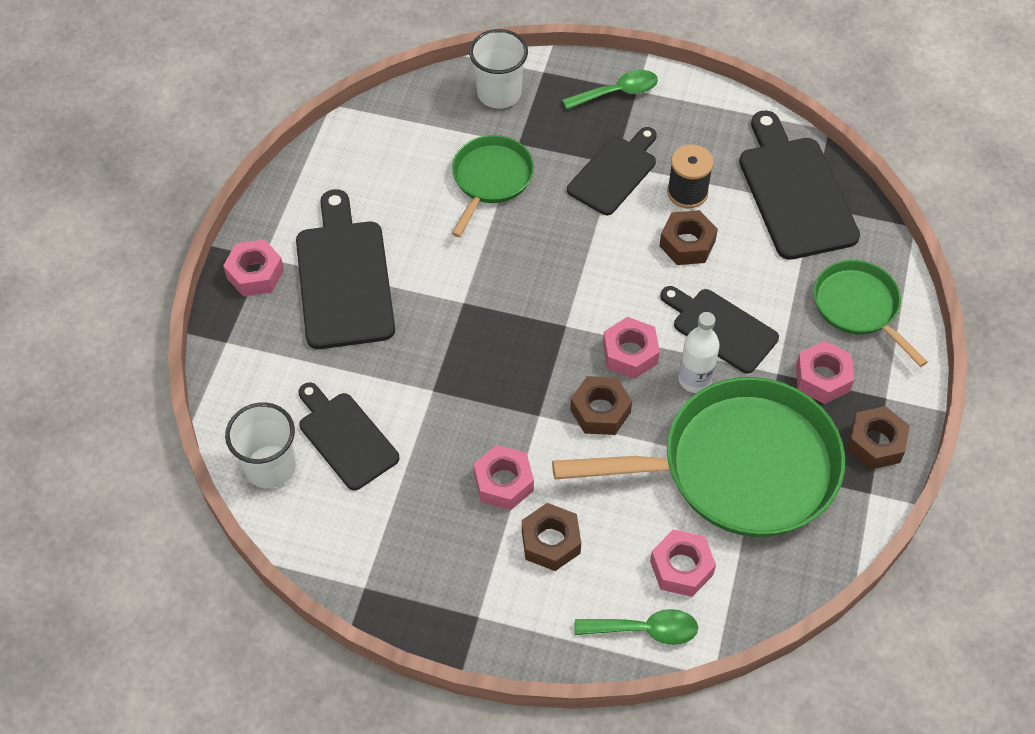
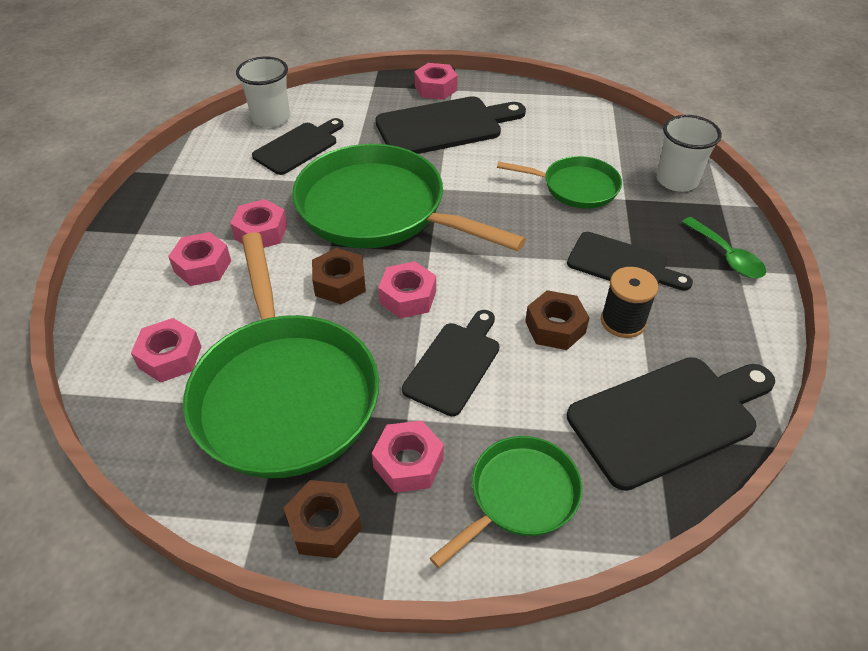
camera: 80 degrees right, 10 degrees down
(489, 364) = (378, 210): none -> green pan
(550, 541) = (203, 266): brown nut -> pink nut
(644, 630) = (108, 336): green spoon -> none
(694, 380) = (386, 348): white bottle -> none

